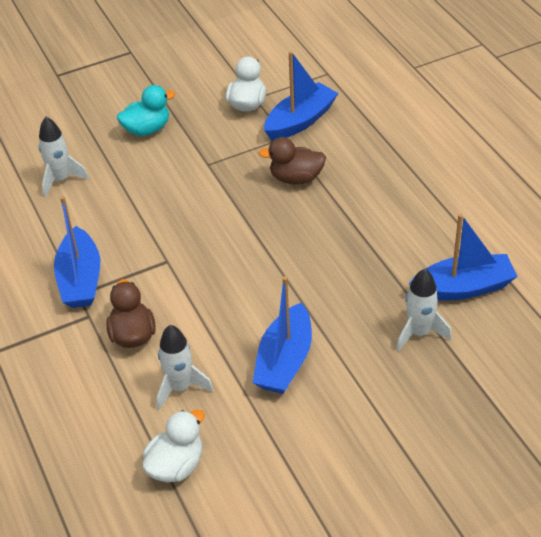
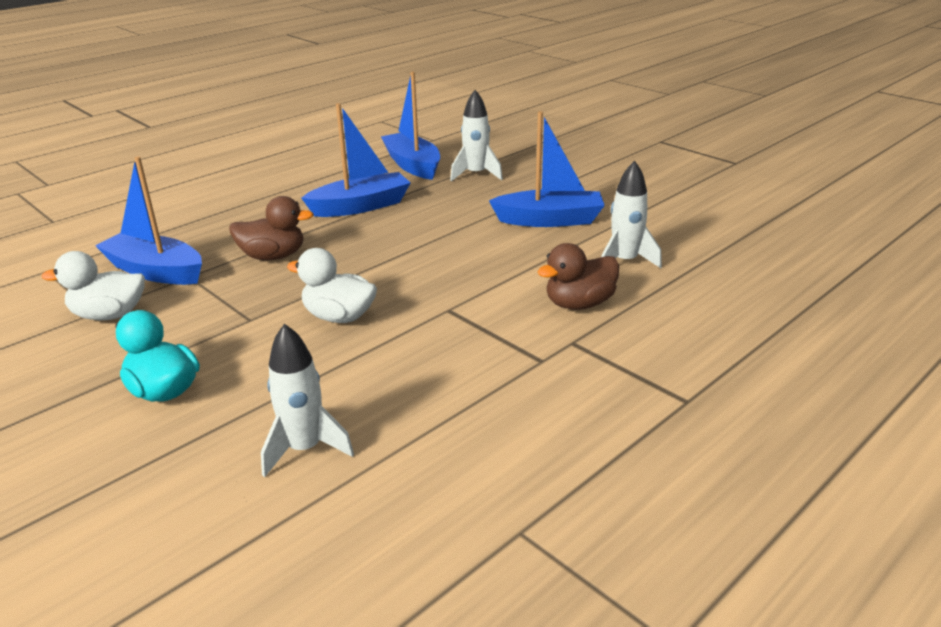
camera: 110 degrees left, 15 degrees down
(80, 279) = (515, 365): blue boat -> blue boat (361, 206)
(176, 465) = (712, 246): white duck -> white duck (339, 317)
(296, 178) = (273, 256): brown duck -> brown duck turned 75 degrees counterclockwise

